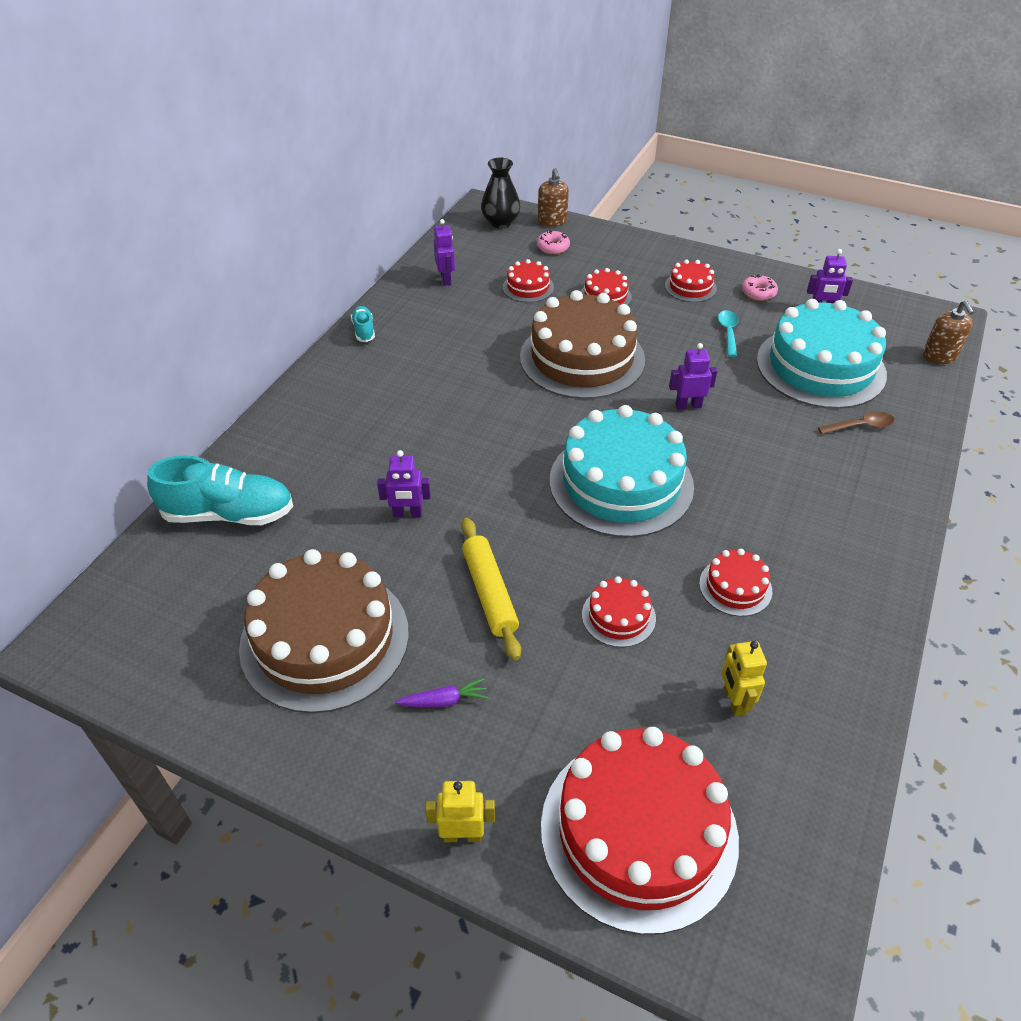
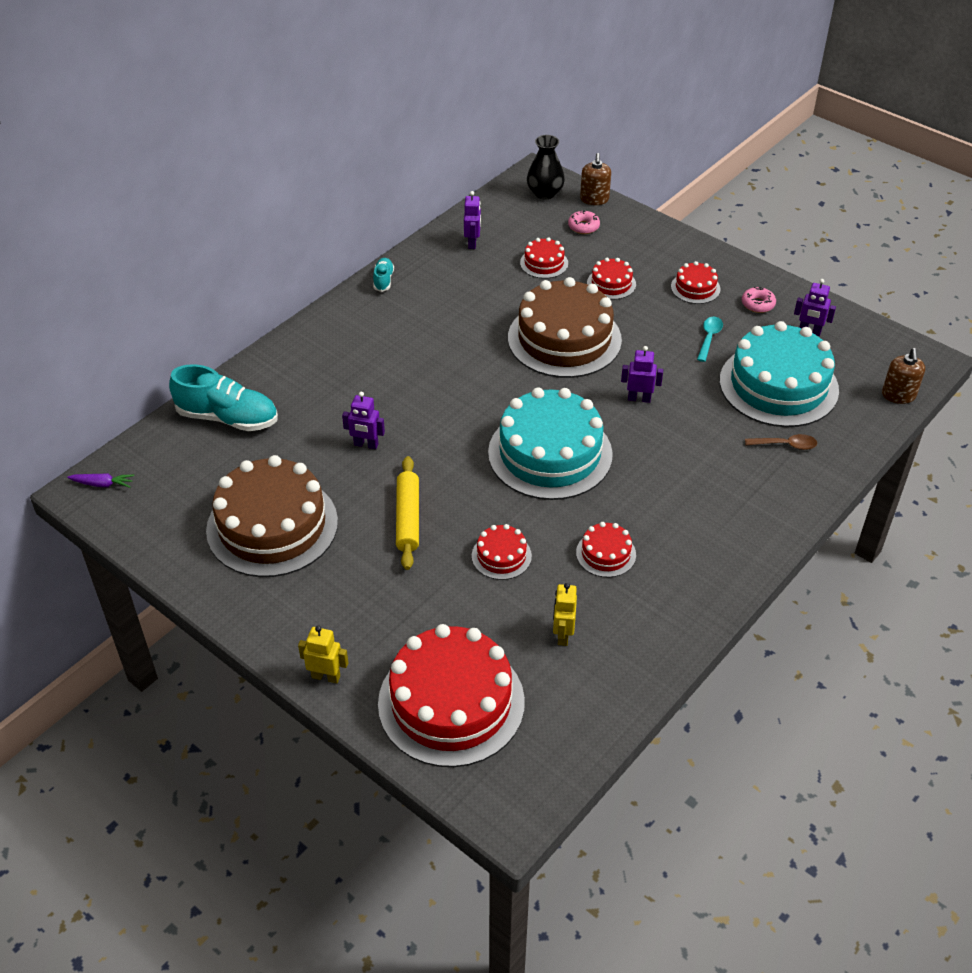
camera: 15 degrees right, 0 degrees up
(444, 700) = (345, 587): purple carrot -> purple carrot (103, 484)

